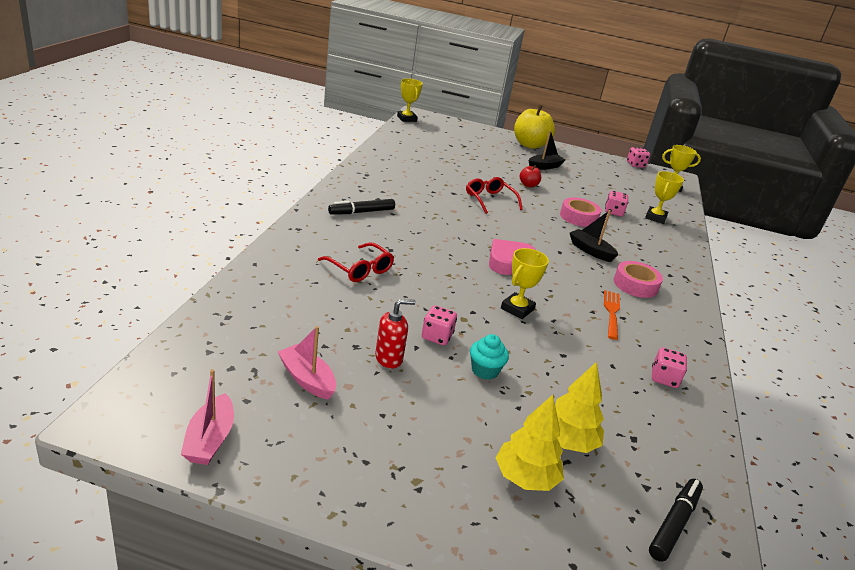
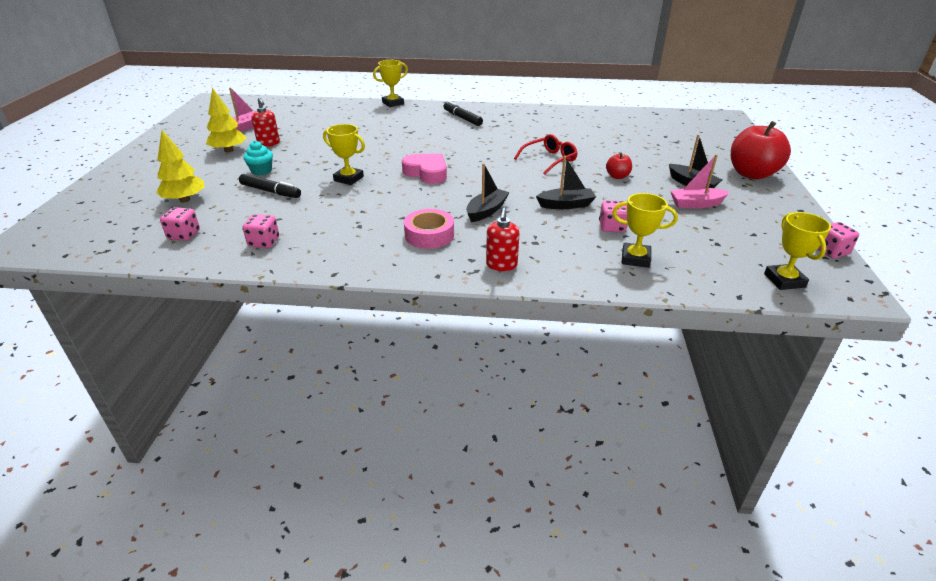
camera: 85 degrees right, 5 degrees up
(210, 439) = (196, 116): pink boat -> pink boat (696, 204)
(359, 269) = (373, 126): red glasses -> none
(406, 119) = (700, 113): yellow trophy -> yellow trophy (393, 103)
(437, 336) = (298, 154): pink dice -> pink dice (184, 235)
(525, 478) = (153, 187): yellow tree -> yellow tree (229, 150)
(530, 145) = (751, 174): yellow apple -> red apple
(578, 217) = (566, 205): pink tape -> black boat
(611, 312) = (364, 220): orange fork -> none
(674, 524) = (98, 236): black marker -> black marker (270, 191)
(675, 265) = (501, 265): none -> red soap dispenser

